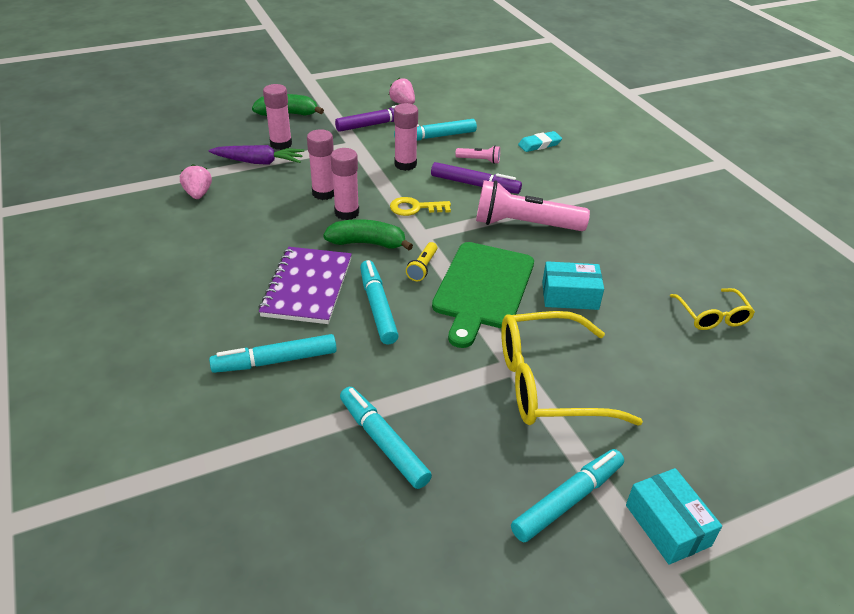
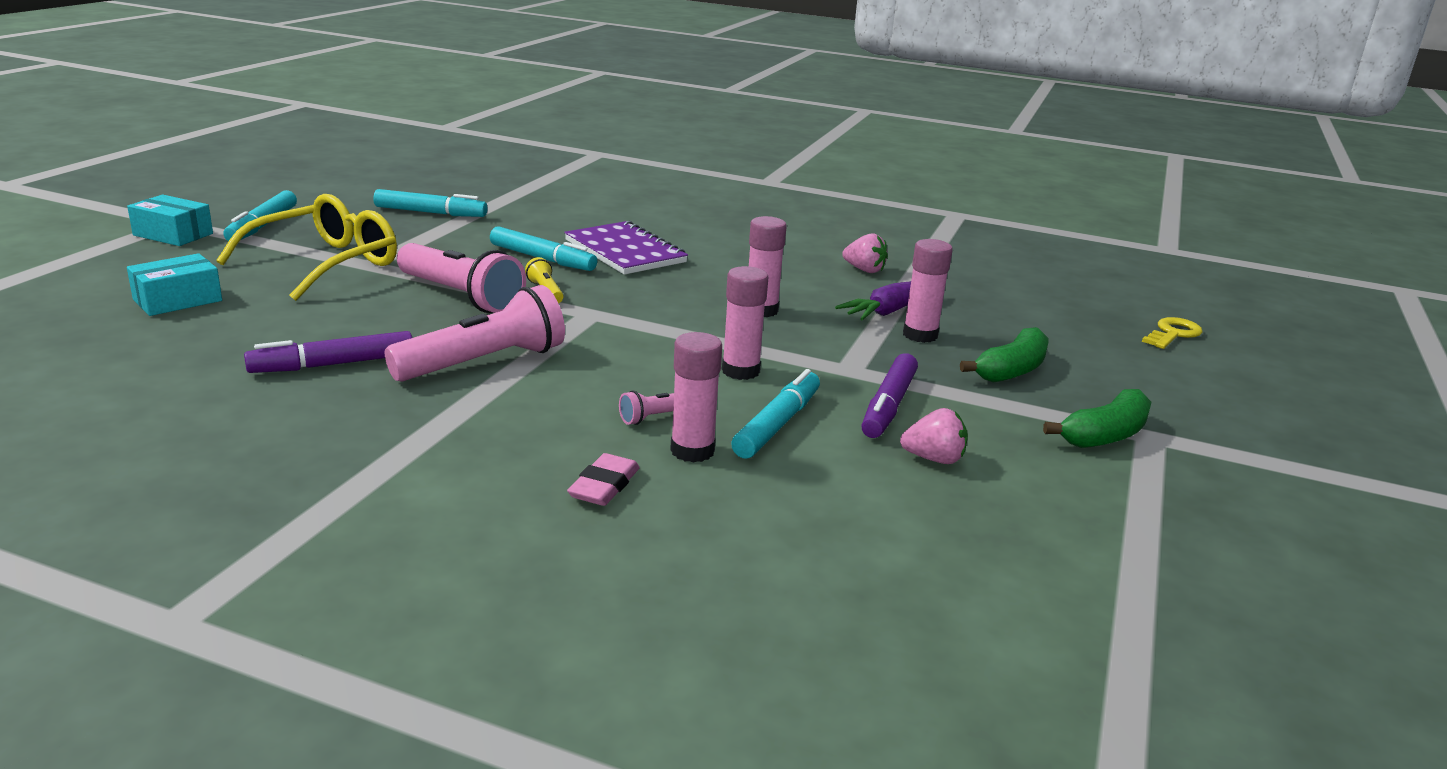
camera: 135 degrees right, 15 degrees down
(275, 361) = (569, 218): turquoise marker -> none
(347, 213) = (702, 304): pink glue stick -> pink glue stick (692, 451)
(367, 243) = (632, 290): green banana -> green banana (1105, 435)
(415, 208) = (640, 332): yellow key -> yellow key (1173, 334)
(475, 185) = (612, 382): purple marker -> purple marker (333, 364)
(482, 288) = (461, 296): green cutting board -> pink flashlight
(539, 144) = (604, 485): turquoise eraser -> pink eraser
(570, 296) = (355, 319): turquoise box -> turquoise box (178, 300)
(712, 316) = (155, 354): yellow glasses -> none

